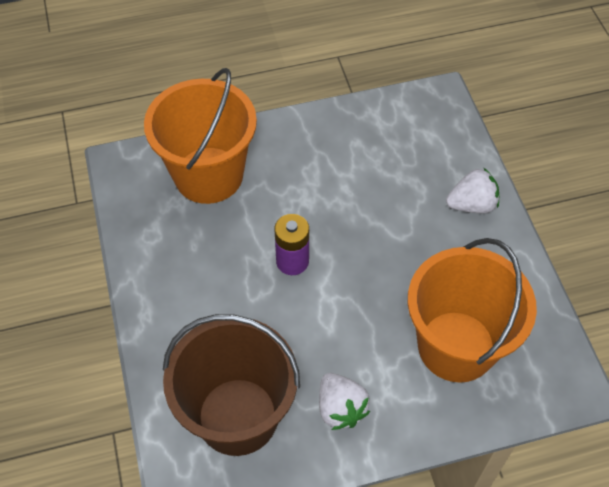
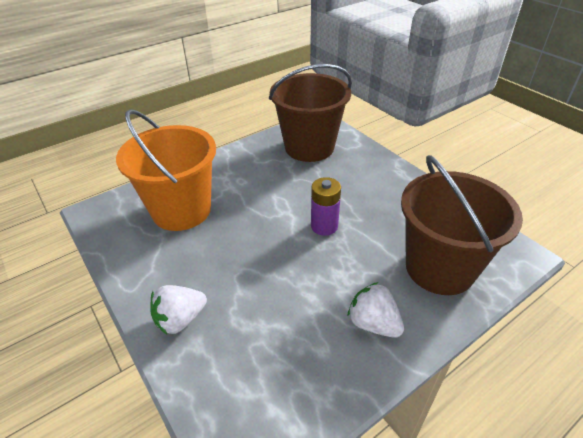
camera: 160 degrees right, 15 degrees down
(208, 175) = (439, 268): orange bucket -> brown bucket
(340, 409) = (251, 164): white strawberry -> white strawberry (373, 323)

